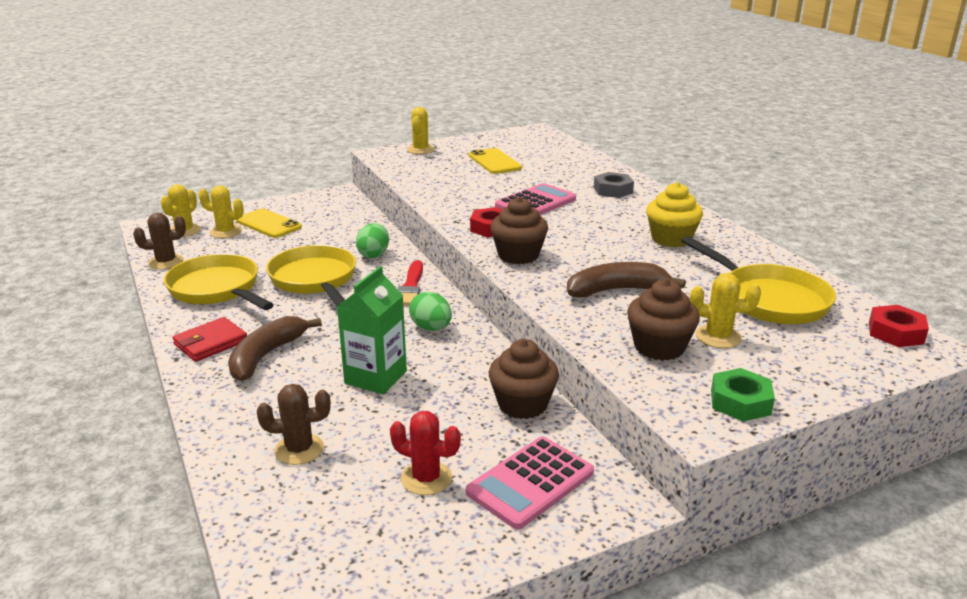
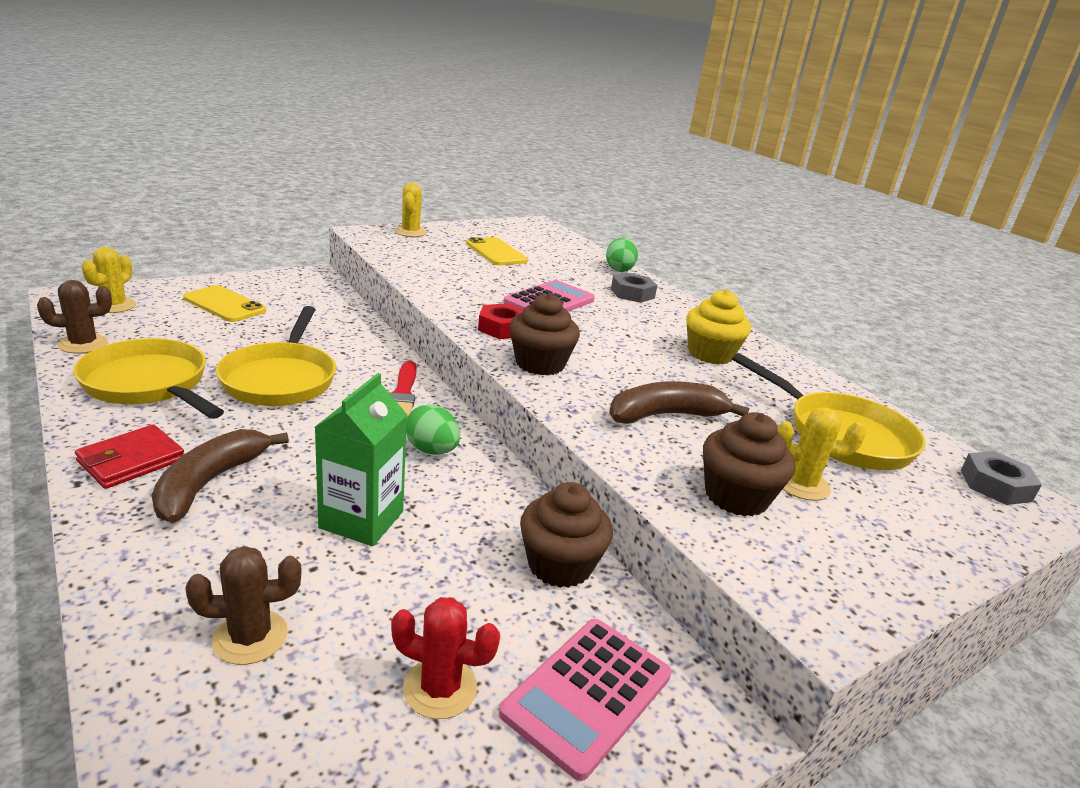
camera: 10 degrees left, 0 degrees up
(226, 232) = (168, 311): yellow cactus -> none
(315, 280) = (281, 379): yellow pan -> yellow pan turned 150 degrees counterclockwise
(374, 254) = (355, 350): green egg -> green egg (619, 269)
(740, 402) = (859, 582): green nut -> none
(895, 333) = (995, 485): red nut -> grey nut

